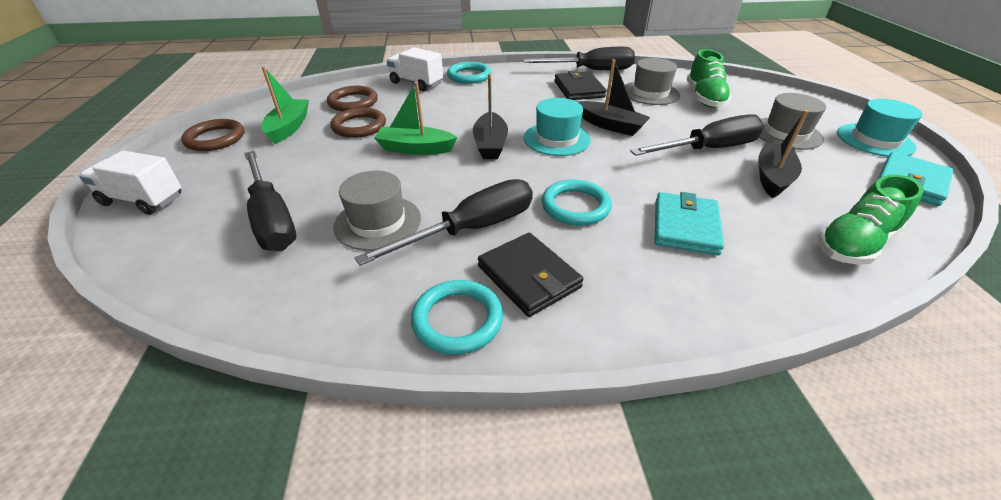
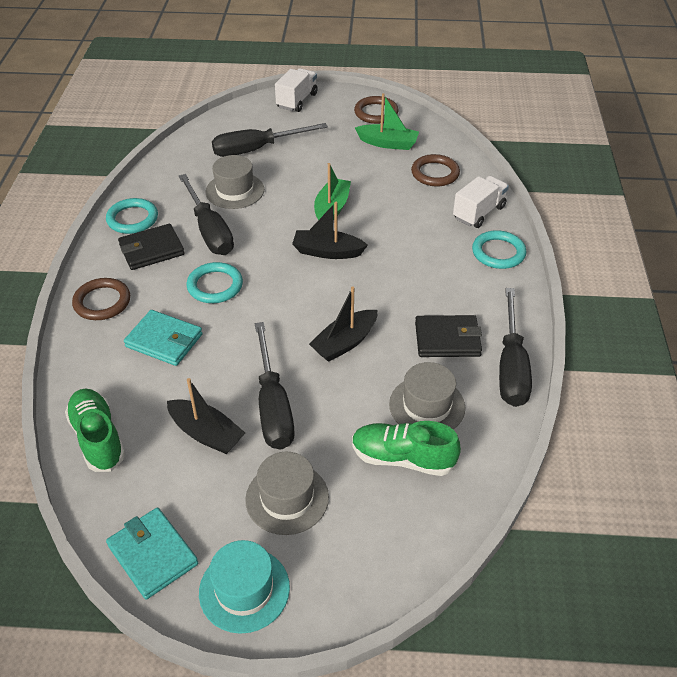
camera: 100 degrees right, 5 degrees up
(359, 126) = (382, 178): brown ring -> brown ring (102, 302)
(556, 139) = (326, 296): turquoise hat -> none

